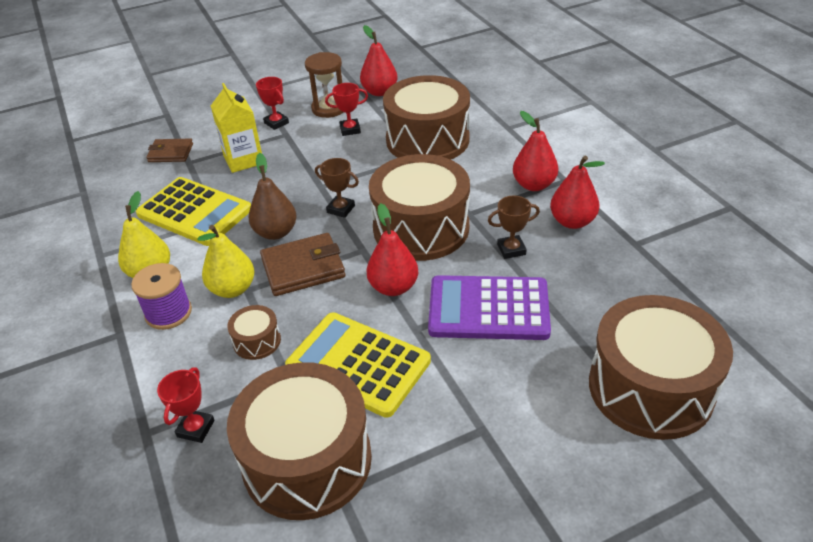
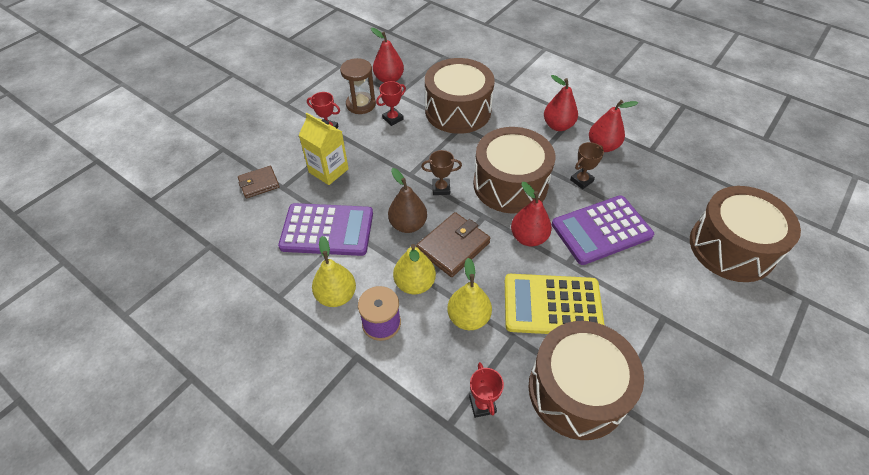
camera: 30 degrees left, 10 degrees up
(194, 212) = (327, 230): yellow calculator -> purple calculator
(257, 341) = (468, 318): brown drum -> yellow pear

